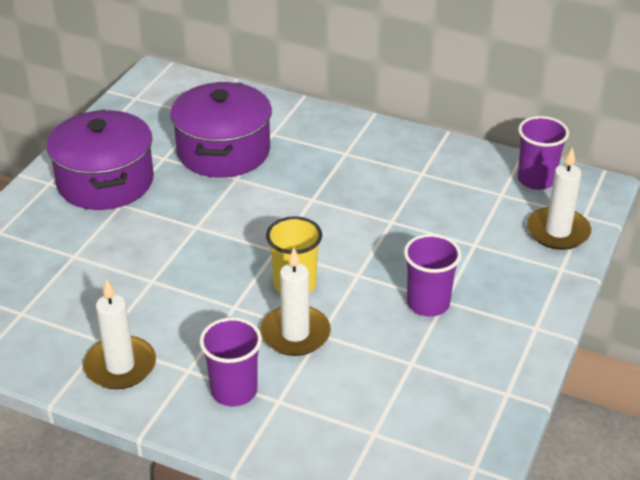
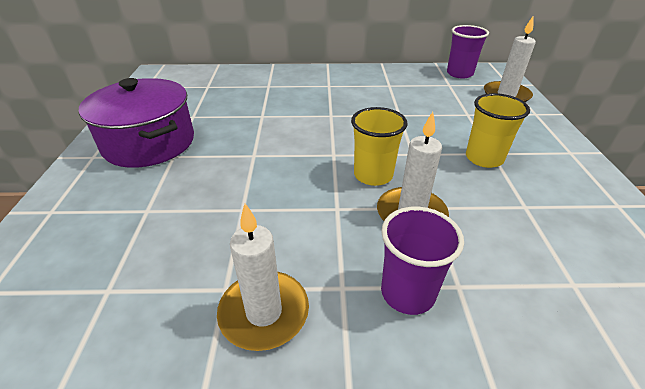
camera: 25 degrees left, 0 degrees up
(223, 151) = (239, 102): purple pot -> none
(428, 303) = (484, 158): purple cup -> yellow cup

